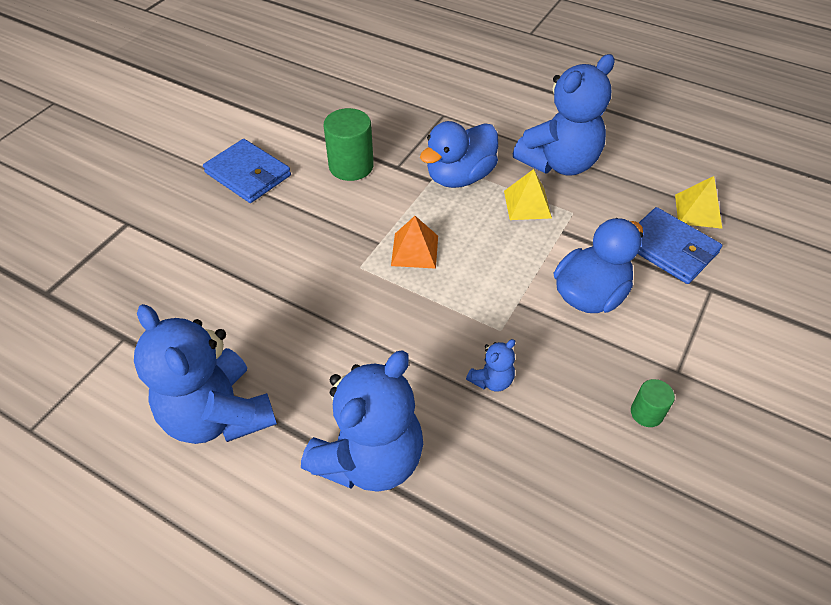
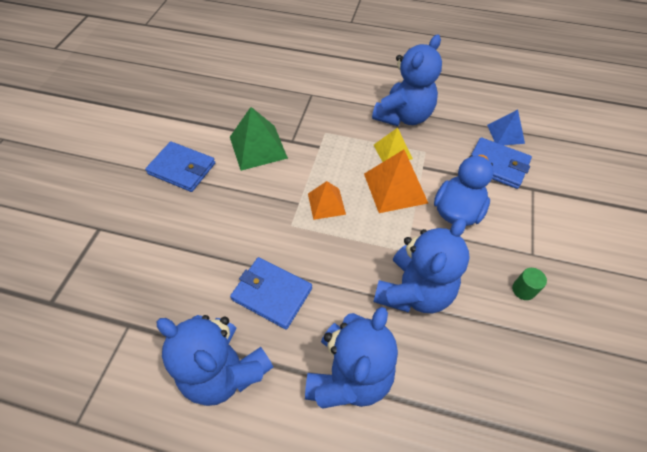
camera: 15 degrees left, 5 degrees up
(306, 341) = (272, 294): none -> blue wallet
(351, 166) = (258, 147): green cylinder -> green pyramid
(459, 177) = (339, 140): blue duck -> none
(492, 380) = (413, 291): blue teddy bear -> blue teddy bear, size x2.34
(514, 249) = (395, 188): none -> orange pyramid
(698, 211) = (505, 134): yellow pyramid -> blue pyramid

